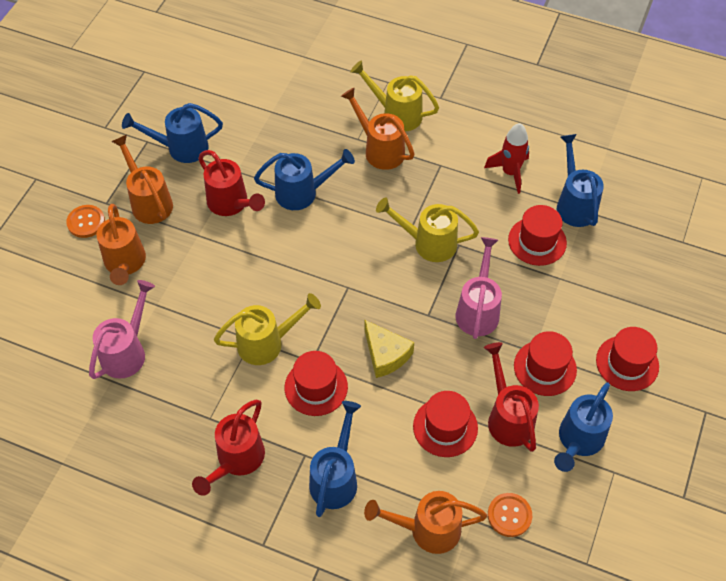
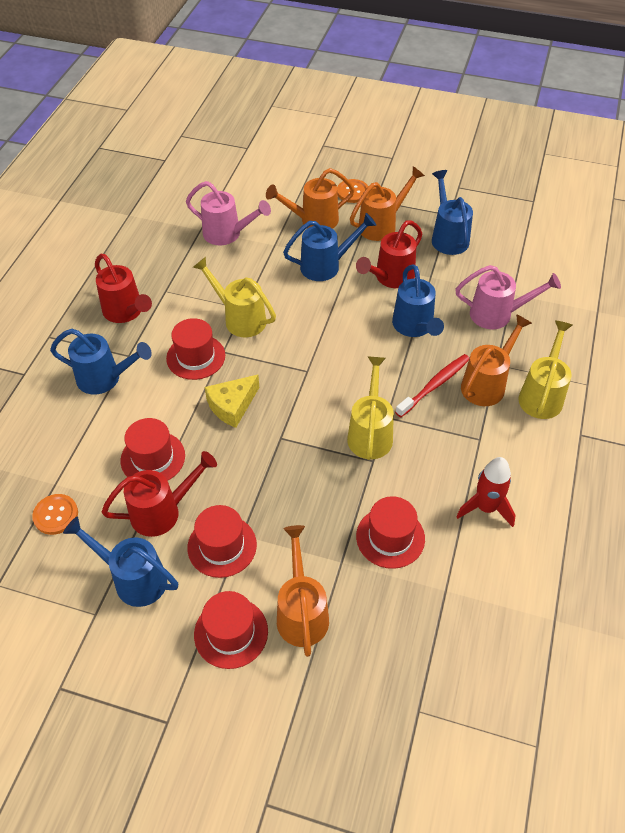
camera: 85 degrees right, 5 degrees down
(237, 460) = (126, 312): red watering can -> red watering can turned 150 degrees counterclockwise
(266, 343) = (240, 319): yellow watering can -> yellow watering can turned 150 degrees clockwise
(377, 187) = (434, 385): none -> red toothbrush
(427, 529) = (49, 449): orange watering can -> orange watering can (301, 612)
(478, 310) = (290, 481): pink watering can -> pink watering can (497, 314)
(574, 204) = (453, 578): blue watering can -> blue watering can (326, 266)

